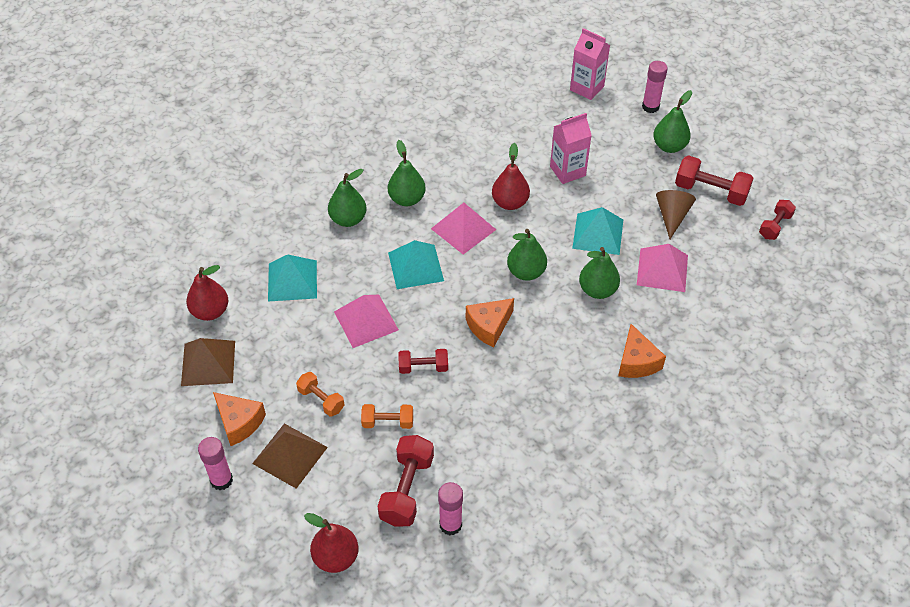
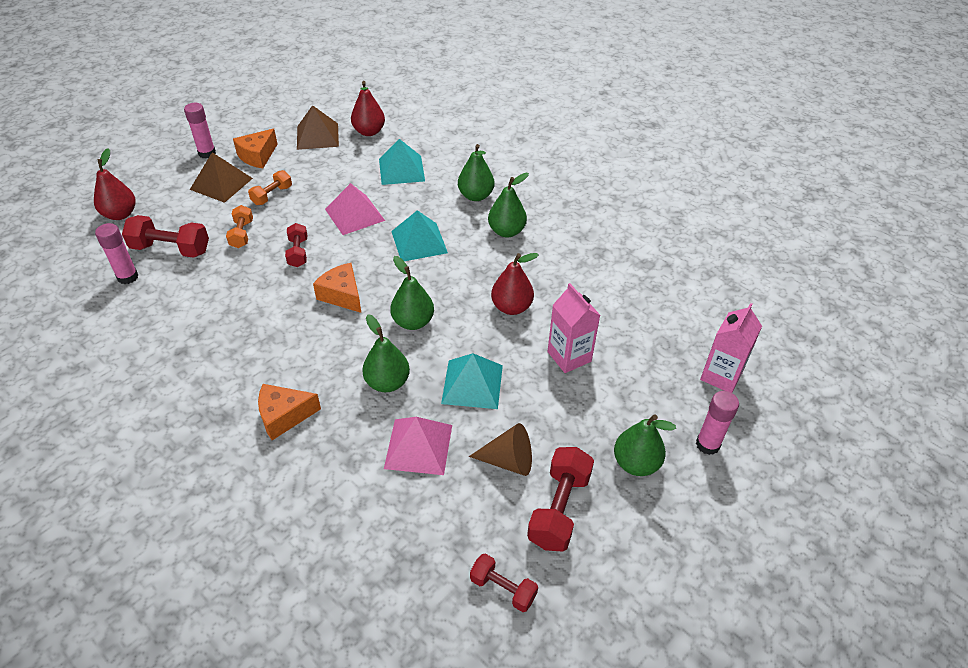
camera: 85 degrees right, 5 degrees down
(463, 229) = (470, 272): pink pyramid -> none

